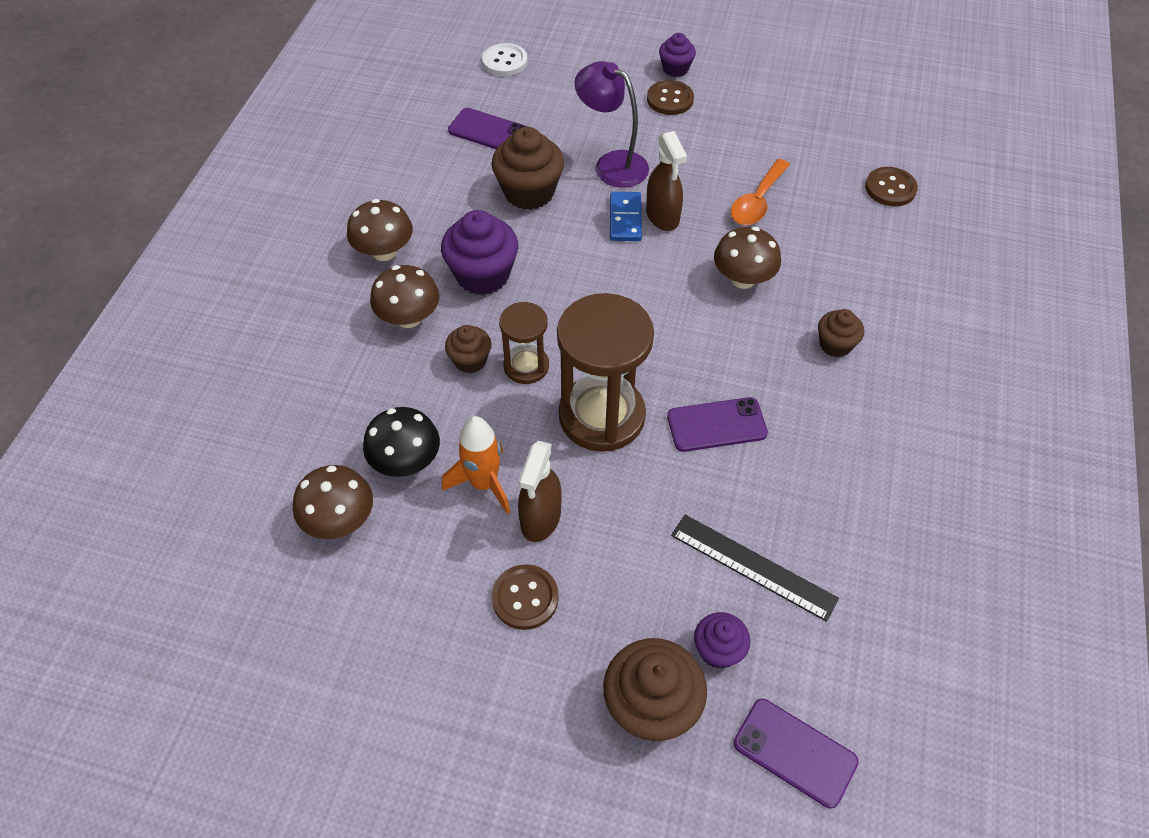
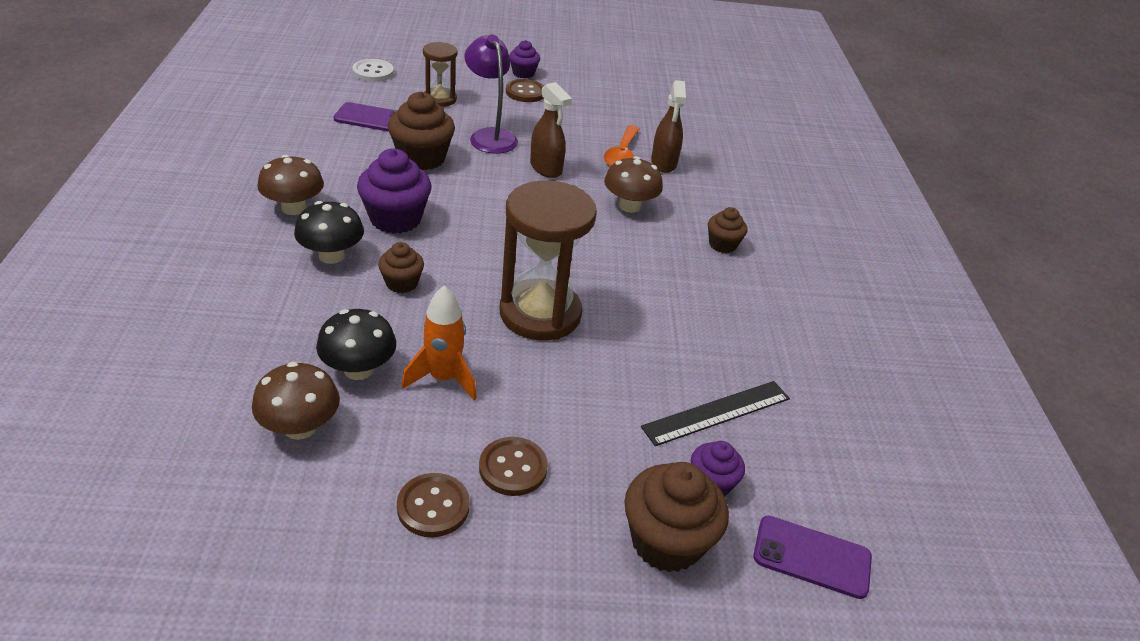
camera: 20 degrees left, 15 degrees down
(409, 317) = (331, 255): brown mushroom -> black mushroom
(526, 366) = (457, 282): brown hourglass -> brown hourglass (440, 99)
(540, 518) = (508, 400): brown spray bottle -> brown spray bottle (663, 163)
(611, 164) = (490, 136): purple lamp -> purple lamp turned 45 degrees clockwise
(625, 219) = (514, 172): blue domino -> none
(716, 425) = (645, 310): purple phone -> none
(753, 566) = (717, 412): black ruler -> black ruler turned 45 degrees counterclockwise
(890, 188) = (723, 141): brown button -> brown button (433, 507)

